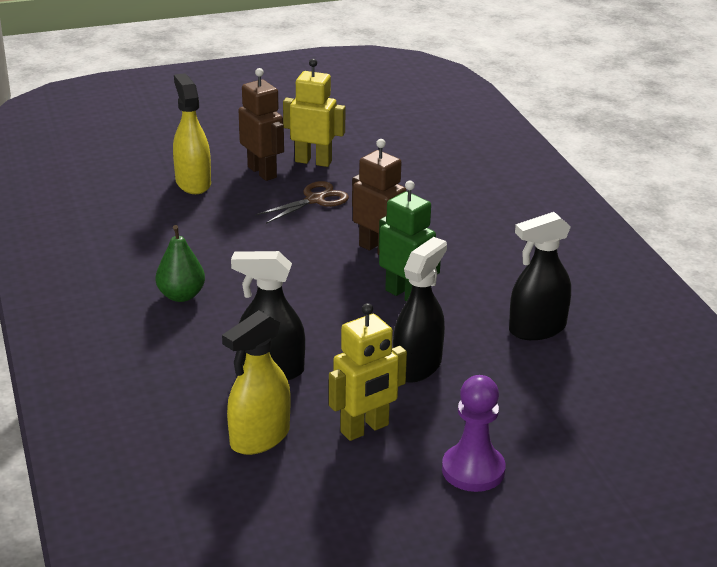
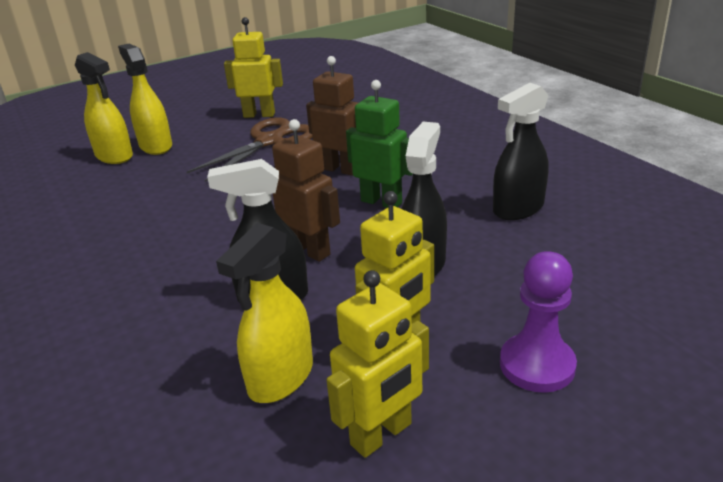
camera: 10 degrees left, 0 degrees up
(148, 188) = (114, 156): none -> yellow spray bottle
(181, 296) = (160, 241): green pear -> none
(262, 172) = (217, 129): brown robot -> brown robot (310, 250)
(315, 200) = (269, 141): brown scissors -> brown scissors, size x1.58
(325, 494) = (382, 435): none -> yellow robot

